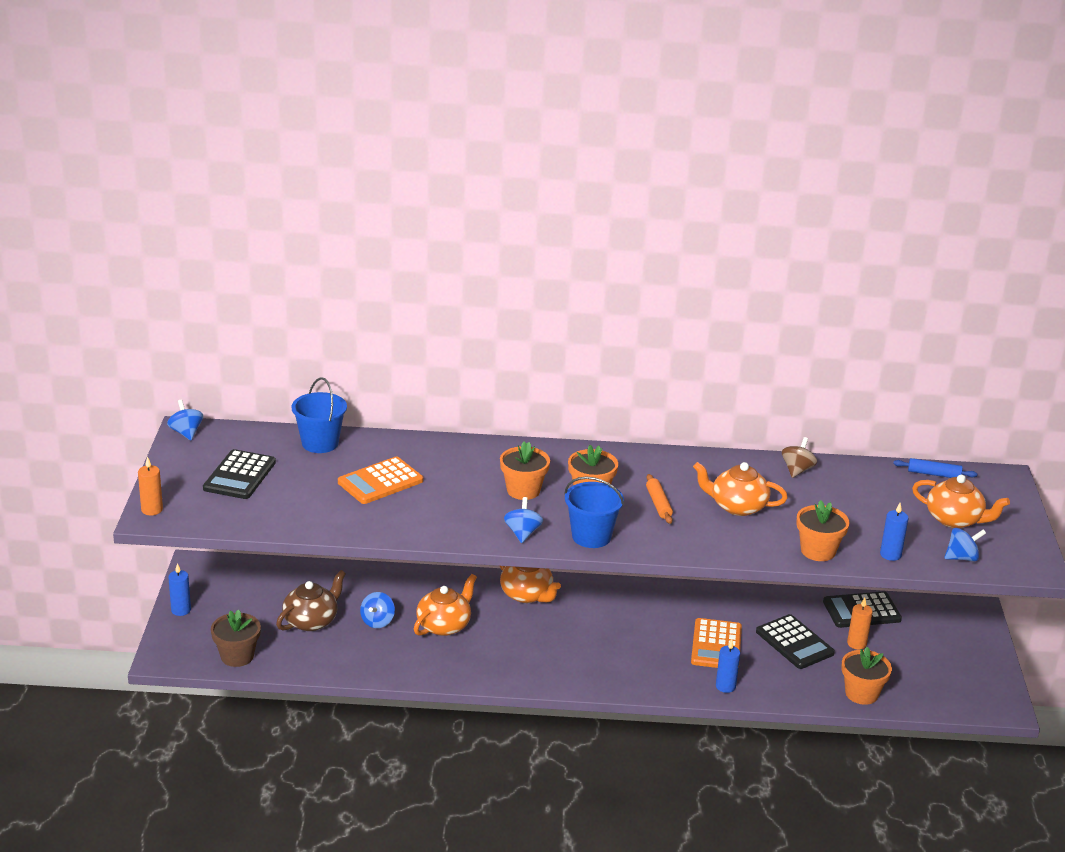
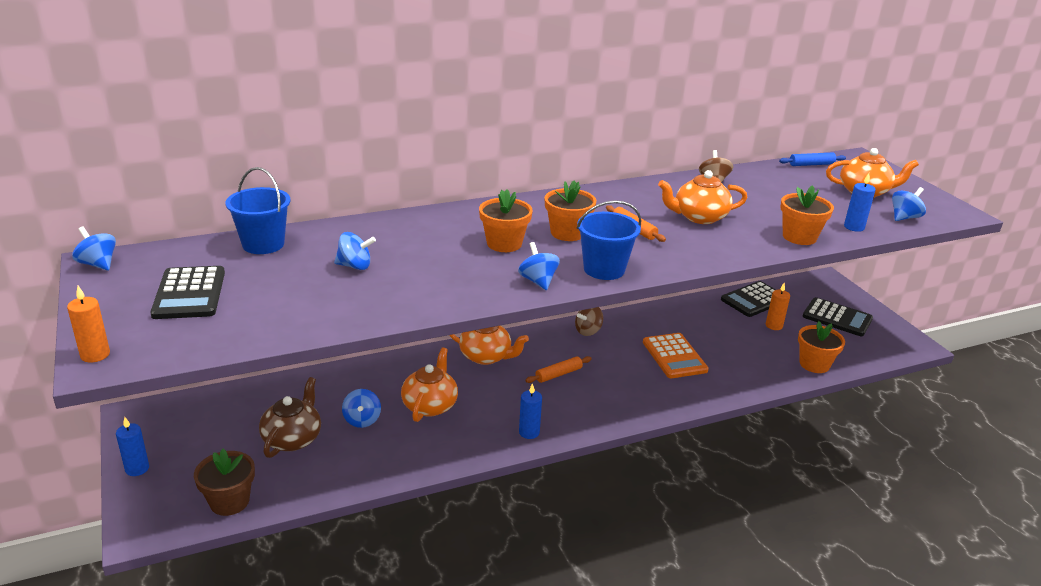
camera: 25 degrees left, 0 degrees up
(380, 482) = (355, 266): orange calculator -> blue spinning top
(584, 630) = (558, 374): none -> orange rolling pin
(648, 596) = (588, 331): none -> brown spinning top
(725, 686) = (711, 389): blue candle -> blue candle (529, 432)
(794, 642) = (730, 337): black calculator -> black calculator (837, 318)

